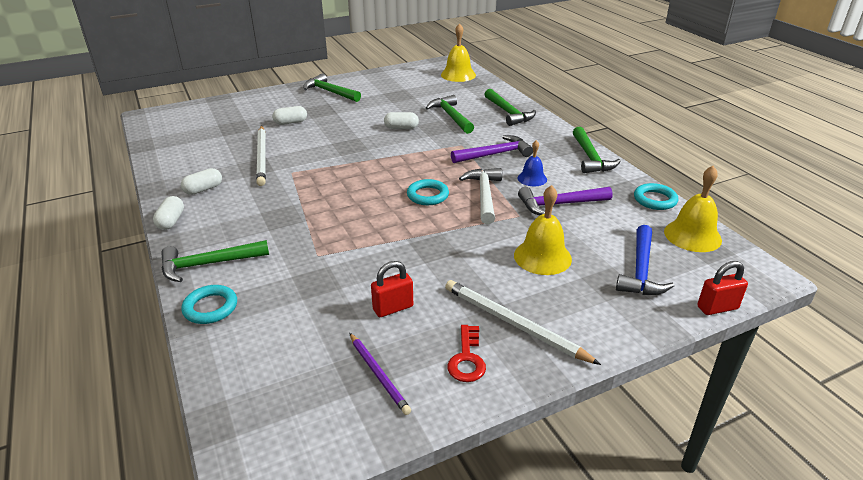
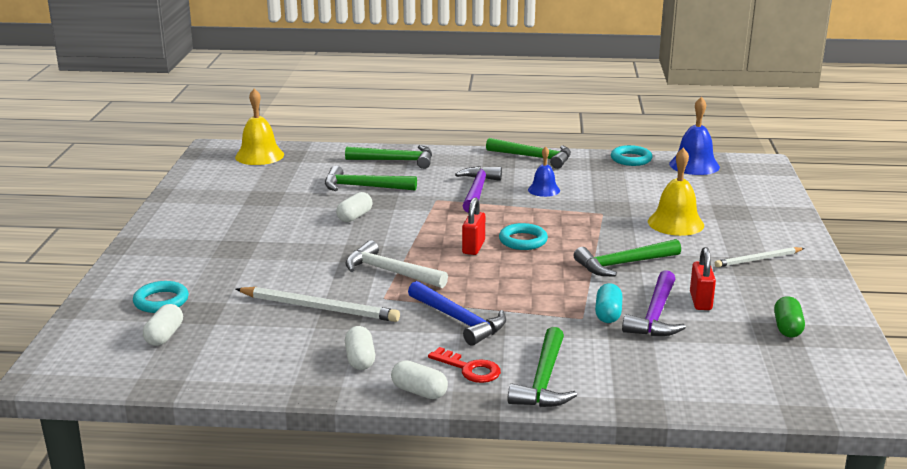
camera: 60 degrees left, 10 degrees down
(210, 308) = (629, 391): turquoise ring -> turquoise ring (161, 301)
(290, 122) = (243, 273): white capsule -> white capsule (164, 336)
(330, 92) = (186, 231): green hammer -> green hammer (623, 264)
(332, 265) = (608, 314): none -> turquoise capsule
(378, 374) = (787, 328): purple pencil -> green capsule
(467, 359) = (789, 288): red key -> red key (469, 369)
(484, 195) = (551, 217): white hammer -> white hammer (390, 272)
(514, 324) = (758, 259): white pencil -> white pencil, size x0.63
(559, 204) = (601, 193): purple hammer -> purple hammer (655, 315)
(641, 270) = (724, 196): blue hammer -> blue hammer (459, 320)
(692, 235) = (694, 165): yellow bell -> blue bell
(717, 308) = (788, 189): red padlock -> red padlock (473, 247)

